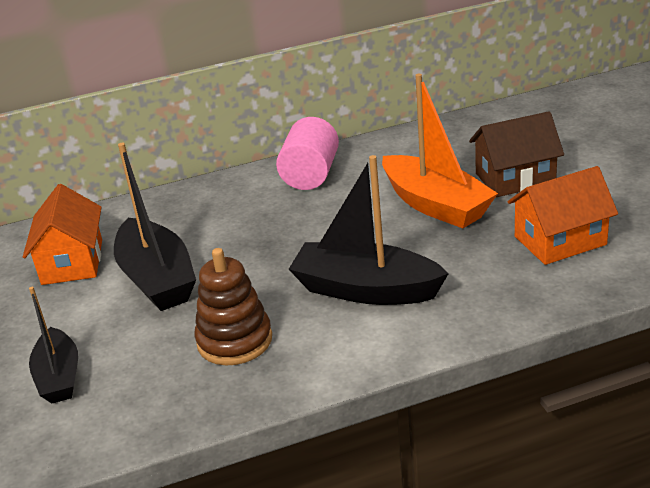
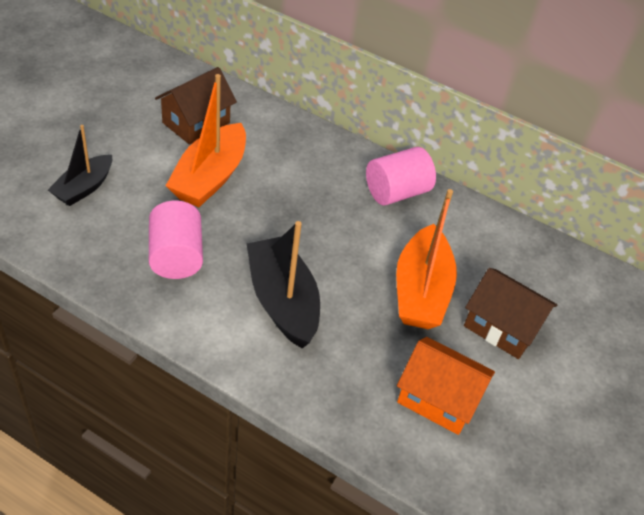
camera: 40 degrees right, 15 degrees up
(72, 262) = (196, 123): orange house -> brown house
(157, 279) = (210, 177): black boat -> orange boat
(234, 341) = (176, 256): brown stacking toy -> pink cylinder

